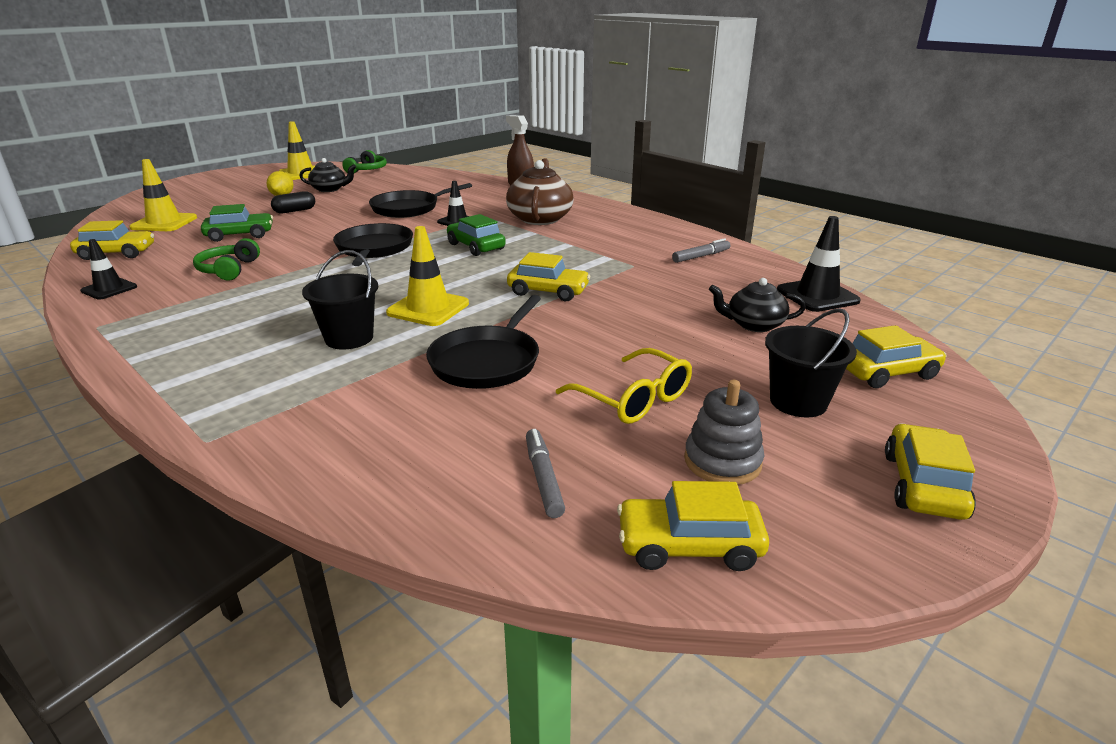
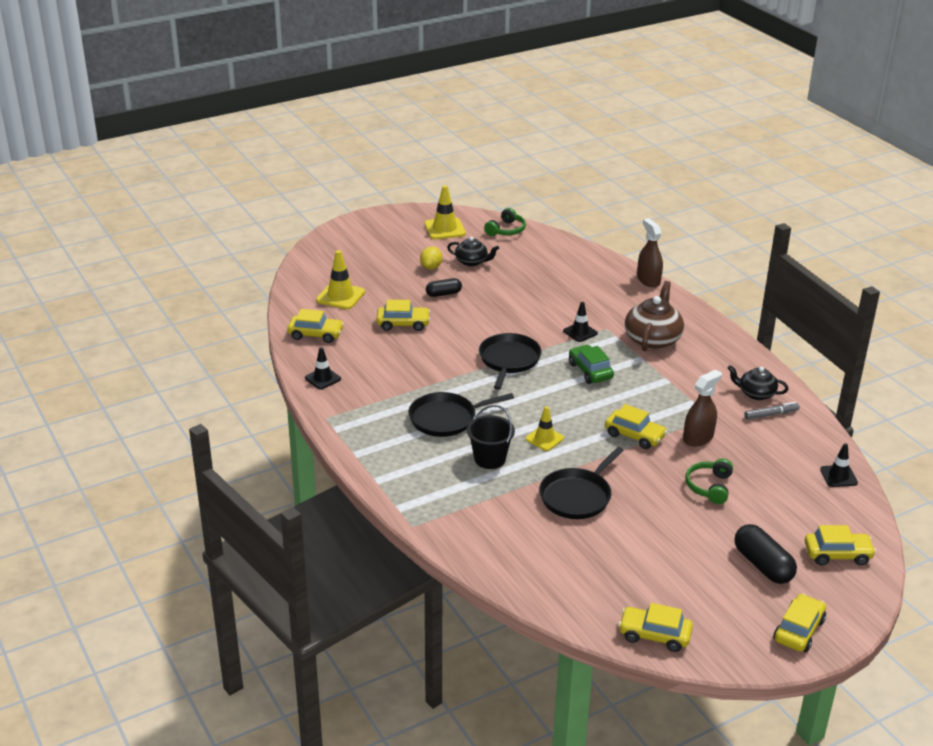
camera: 15 degrees right, 5 degrees up
(229, 269) = (401, 369): green headphones -> green headphones (709, 487)
(240, 235) = (403, 324): green car -> yellow car
(409, 208) = (540, 305): black pan -> black pan (446, 418)
(428, 308) = (544, 438): yellow traffic cone -> yellow traffic cone, size x0.65
(543, 478) = (592, 585): grey marker -> none
(628, 284) = (698, 438): none -> brown spray bottle
(634, 399) = (661, 543): yellow glasses -> none
(722, 461) = (694, 595): grey stacking toy -> none
(754, 325) = (772, 496): black teapot -> black teapot (756, 393)
(798, 402) = (763, 565): black bucket -> black capsule
(817, 296) = (838, 476): black traffic cone -> black traffic cone, size x0.65

